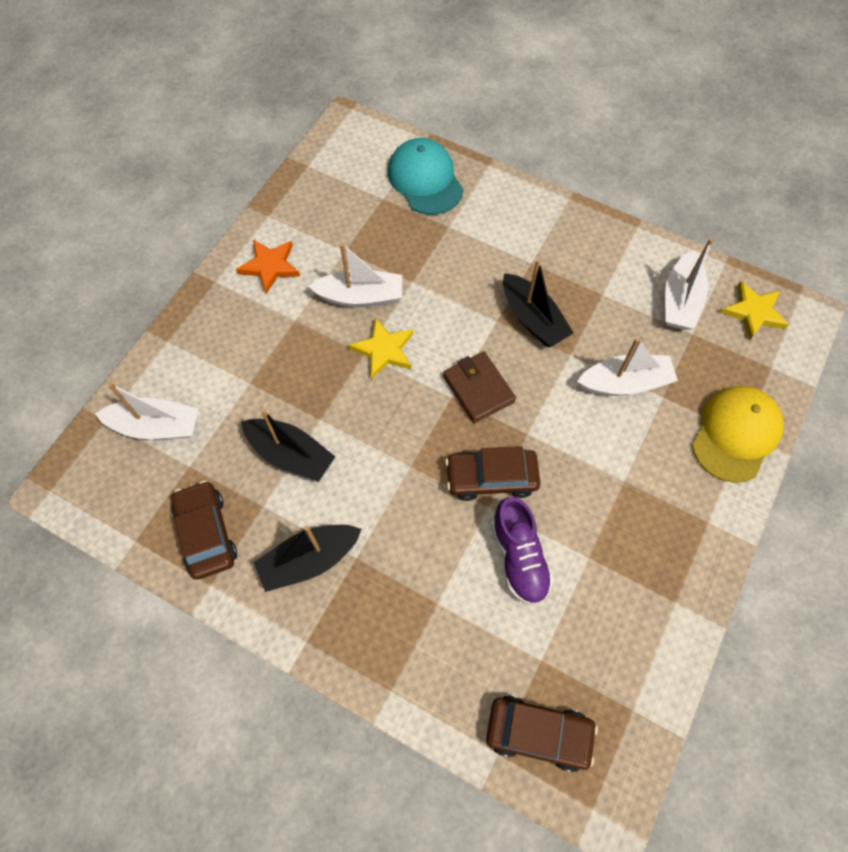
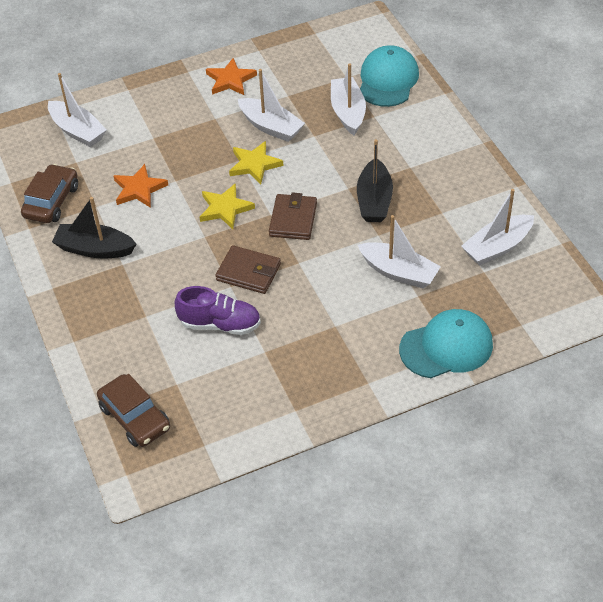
camera: 40 degrees right, 15 degrees down
(290, 455) = (139, 189): black boat -> orange star
(420, 236) = (348, 112): none -> white boat
(491, 478) = (248, 272): brown car -> brown wallet
(519, 557) = (220, 324): purple shoe -> purple shoe turned 105 degrees counterclockwise
(735, 434) = (446, 347): yellow cap -> turquoise cap
(753, 312) = (547, 284): yellow star -> yellow star (225, 208)

